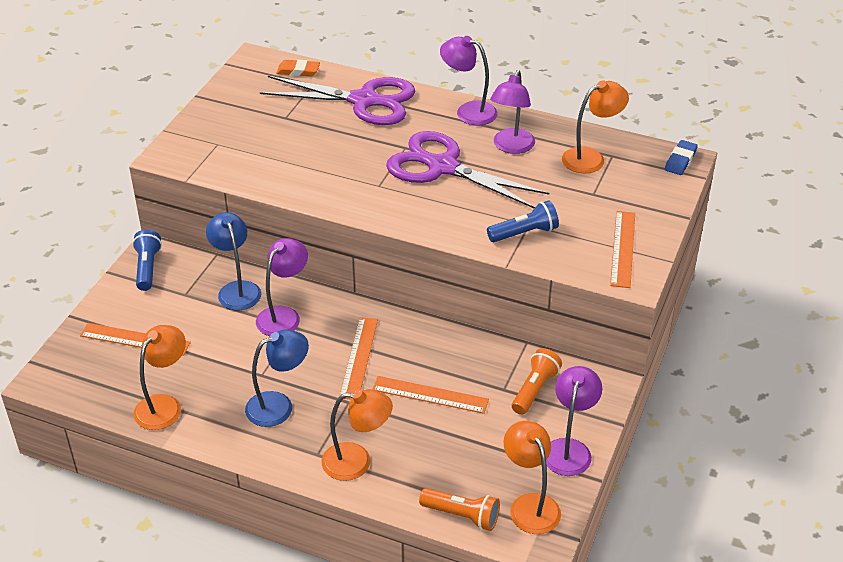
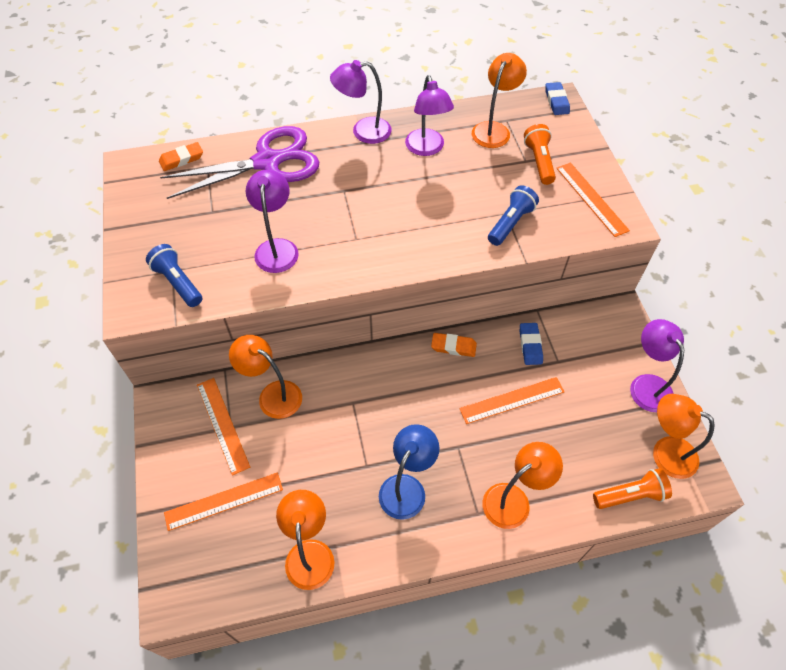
camera: 35 degrees left, 15 degrees up
(147, 268) = (172, 420): blue flashlight -> blue flashlight (178, 282)
(237, 289) = (273, 394): blue lamp -> orange lamp
(284, 315) = (335, 396): purple lamp -> purple lamp (277, 248)
(359, 357) = (429, 400): orange ruler -> orange ruler (222, 424)
(419, 331) = (453, 346): none -> orange eraser
(443, 167) = (392, 194): purple scissors -> none
(490, 365) = (530, 345): none -> blue eraser
(535, 389) = (579, 348): orange flashlight -> orange flashlight (539, 162)

